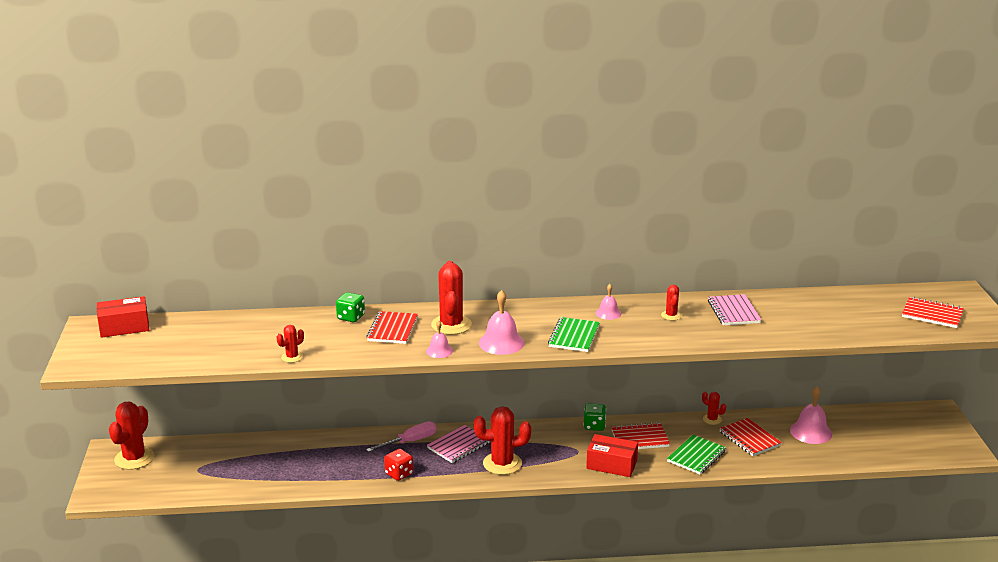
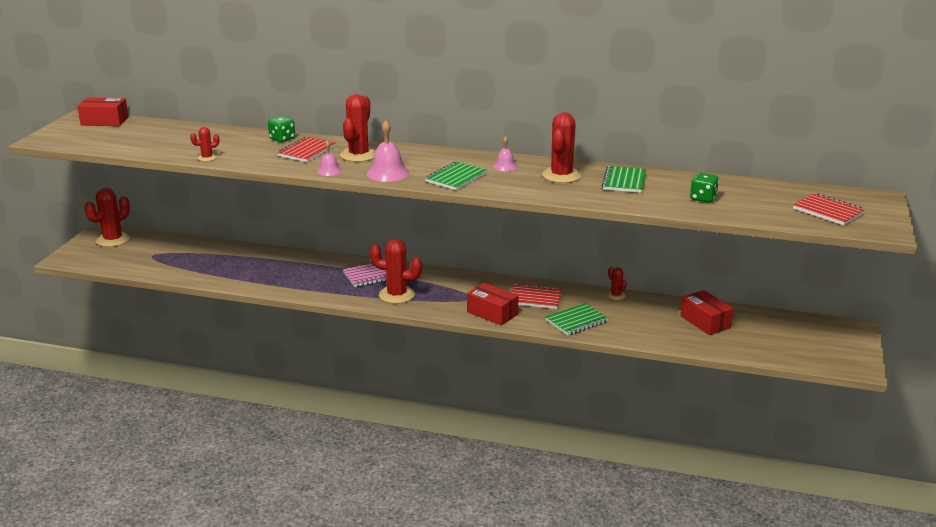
camera: 20 degrees right, 0 degrees up
(399, 474) = (304, 287): red dice -> none
(410, 441) = (333, 265): pink screwdriver -> none
(594, 426) = (501, 282): green dice -> green dice (703, 198)
(671, 315) = (561, 176): red cactus -> red cactus, size x1.96
(733, 312) = (624, 181): pink notebook -> green notebook
(749, 439) = (639, 316): red notebook -> none
(810, 432) = (705, 322): pink bell -> red box

